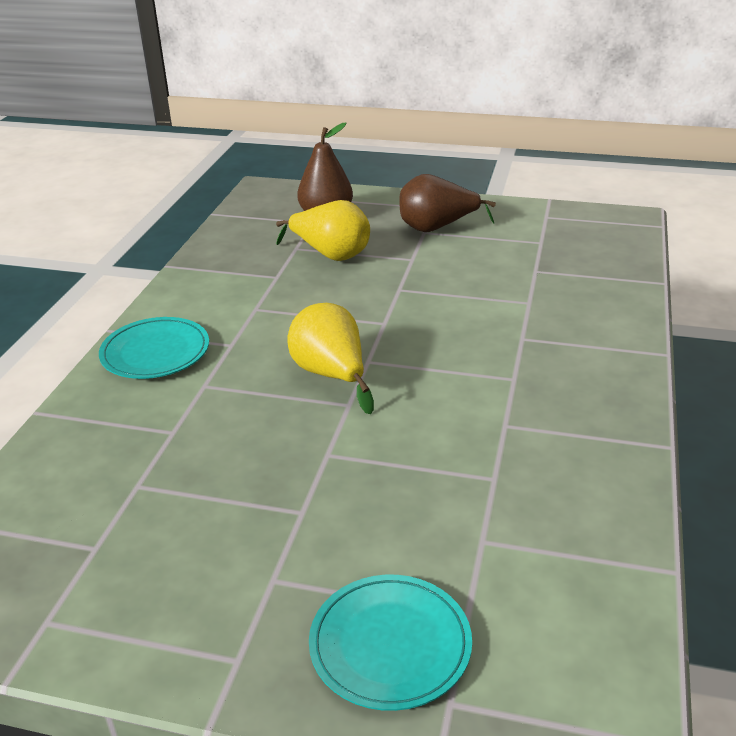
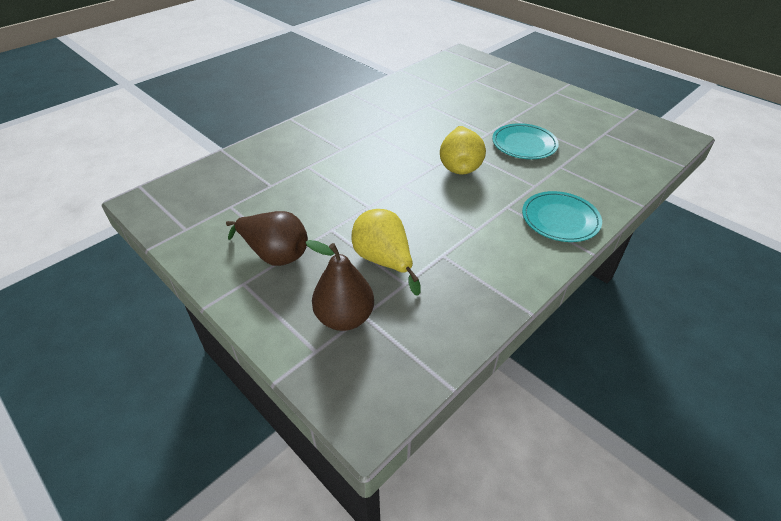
camera: 150 degrees left, 10 degrees up
(390, 645) = (504, 81): turquoise plate -> turquoise plate (524, 144)

